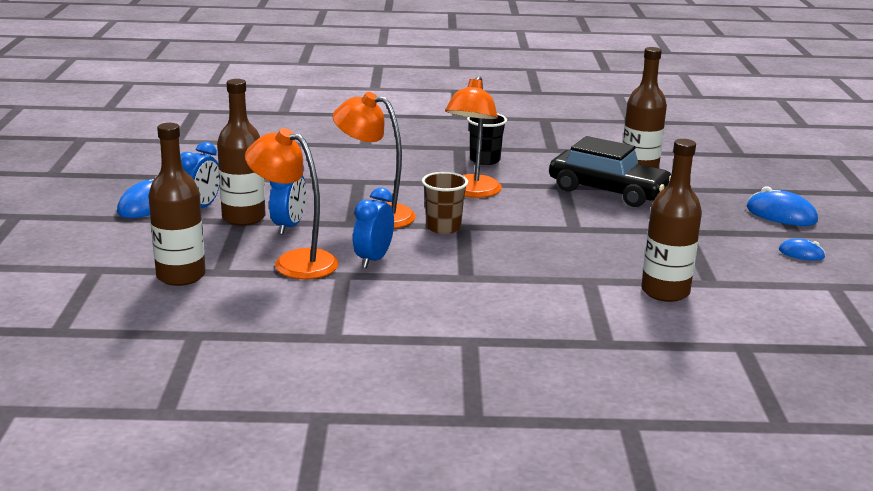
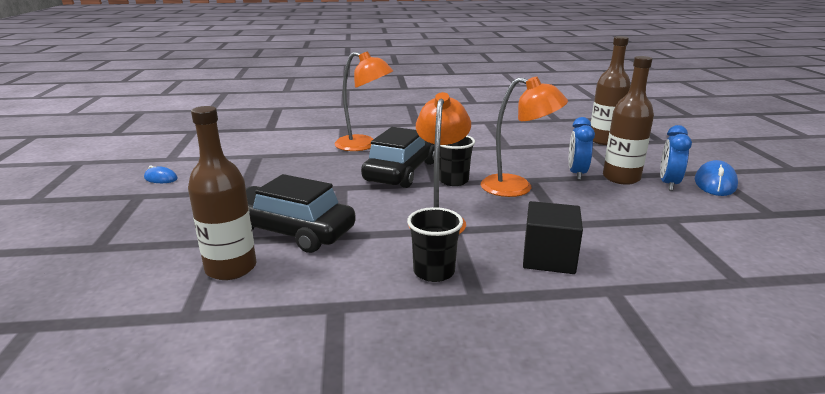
camera: 175 degrees right, 0 degrees up
(294, 262) = (544, 151): orange lamp -> orange lamp (364, 145)
(373, 259) = (493, 155): blue clock -> none
(393, 161) = (549, 258): none -> black cube
(443, 227) = (453, 181): brown cup -> black cup
(504, 243) = (401, 171): none -> black car
(665, 292) = (294, 149): brown bottle -> none
(781, 215) = (125, 214): blue mouse -> none

